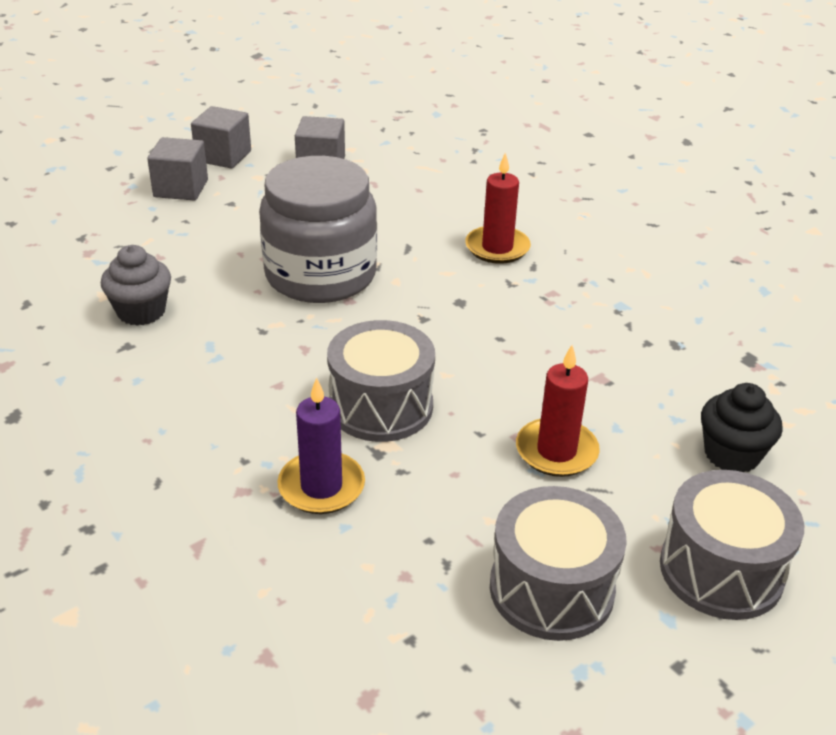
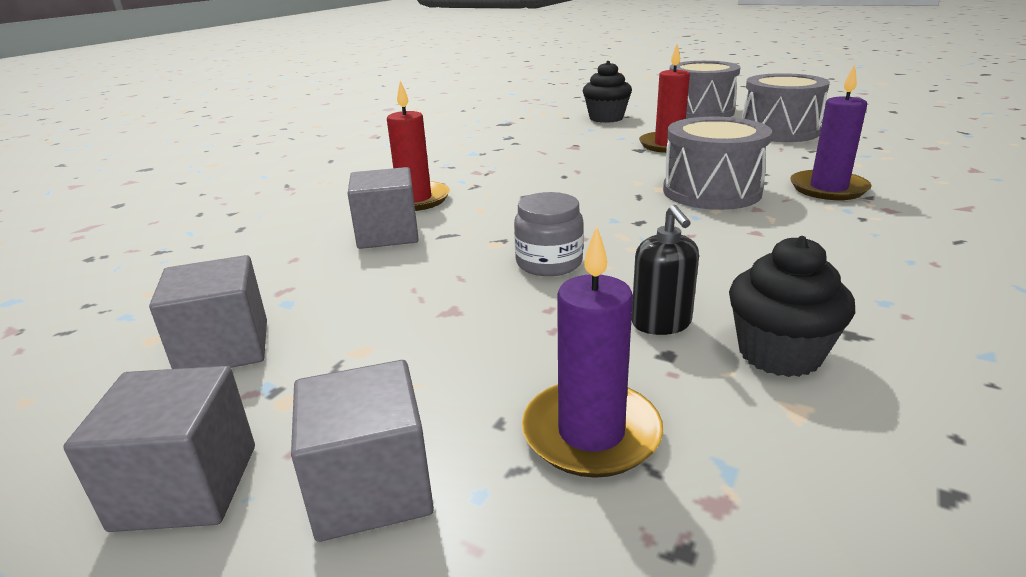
camera: 110 degrees left, 10 degrees down
(141, 311) = (779, 354): grey cupcake -> black cupcake
(153, 239) = (591, 433): none -> purple candle
(208, 288) = (661, 323): none -> black soap dispenser
(320, 275) = (549, 263): grey jar -> grey jar, size x0.45
(430, 226) = (388, 234): none -> grey cube

